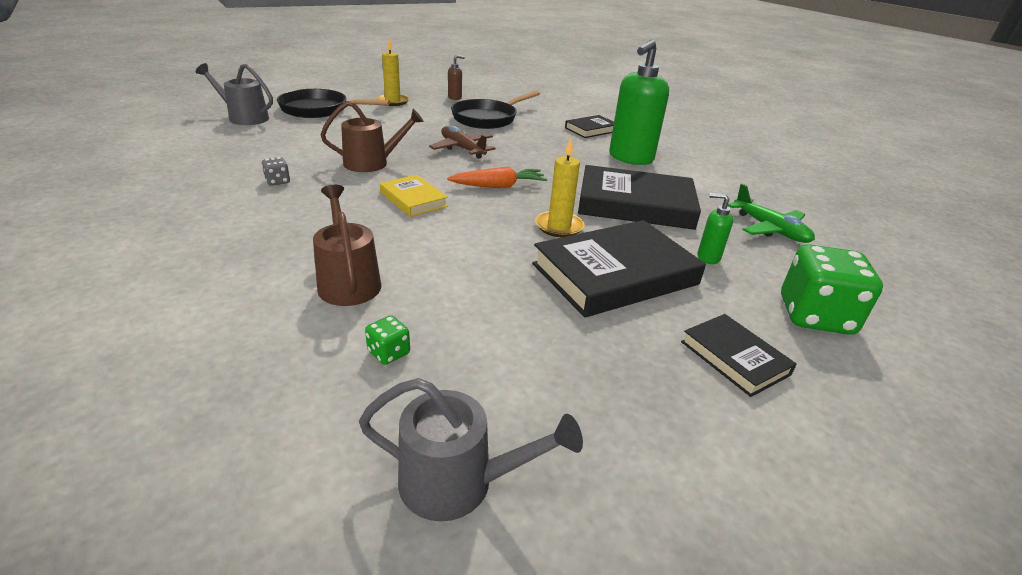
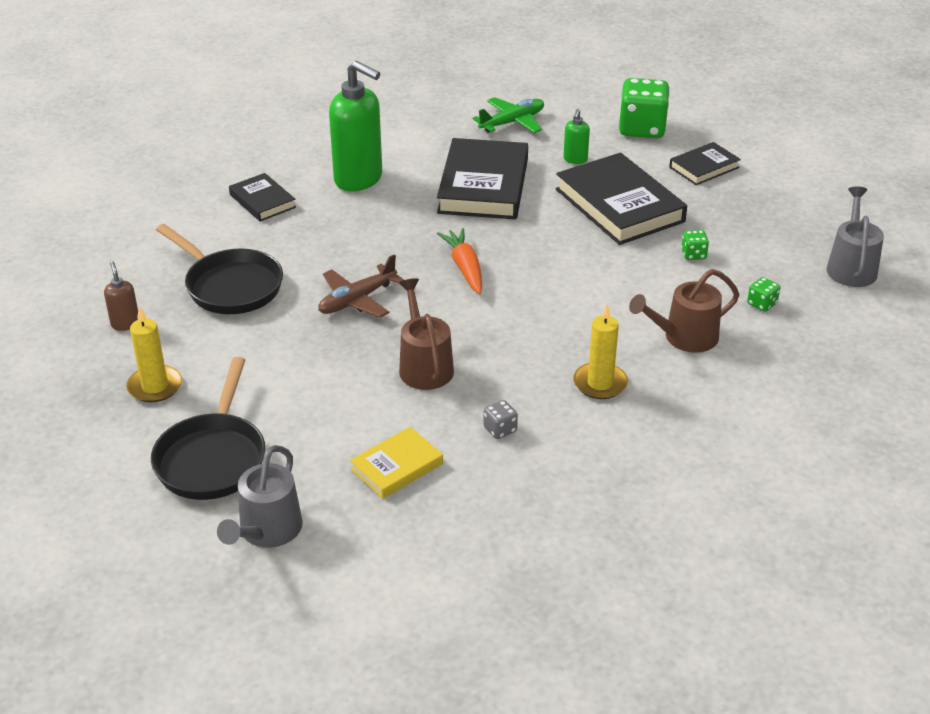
camera: 90 degrees left, 5 degrees up
(413, 199) = (516, 322): yellow book -> yellow book (397, 466)
(510, 313) = (693, 254): none -> green dice
(559, 226) = (546, 230): yellow candle -> yellow candle (600, 383)

